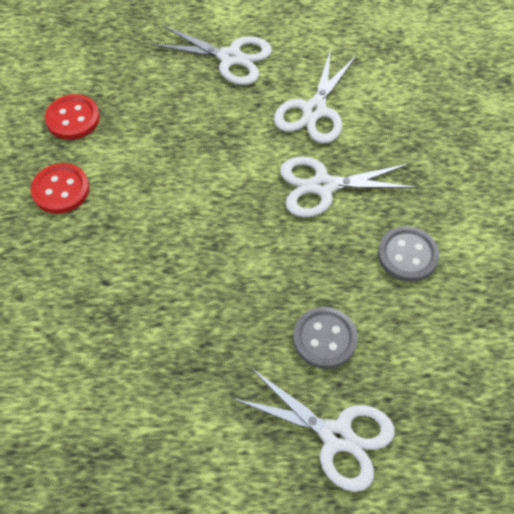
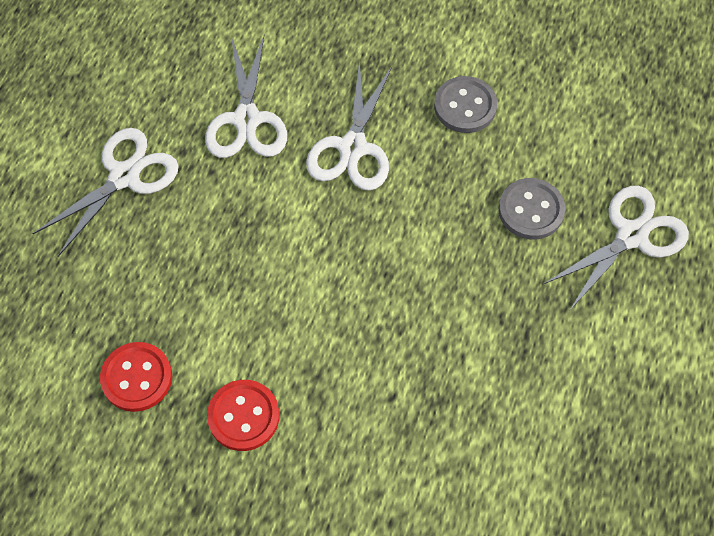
camera: 70 degrees left, 5 degrees up
(314, 110) = (247, 119): white scissors -> white scissors turned 45 degrees clockwise

